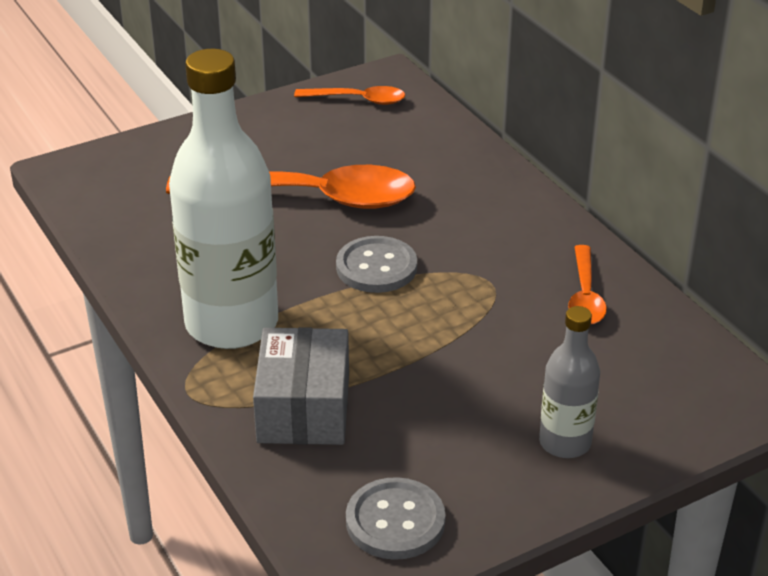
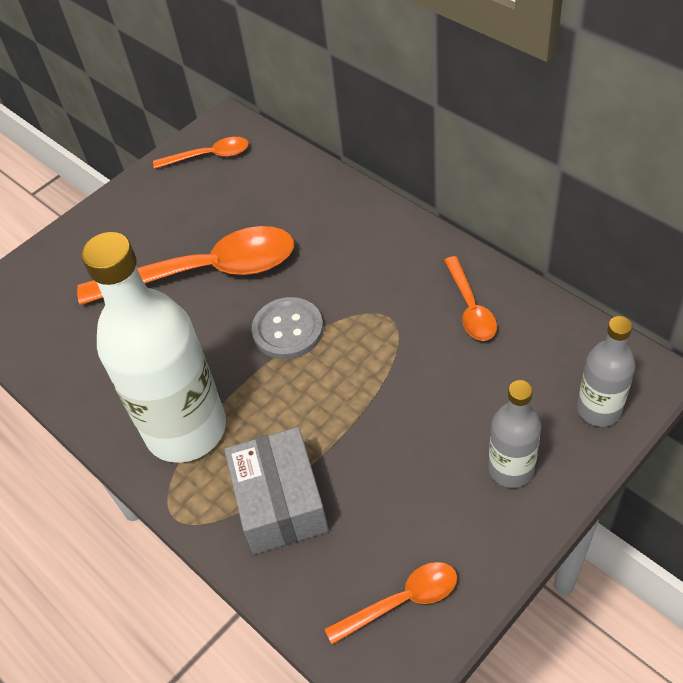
camera: 10 degrees left, 15 degrees up
(395, 521) = (402, 601): grey button -> orange spoon
(687, 417) = (599, 409): none -> grey bottle

